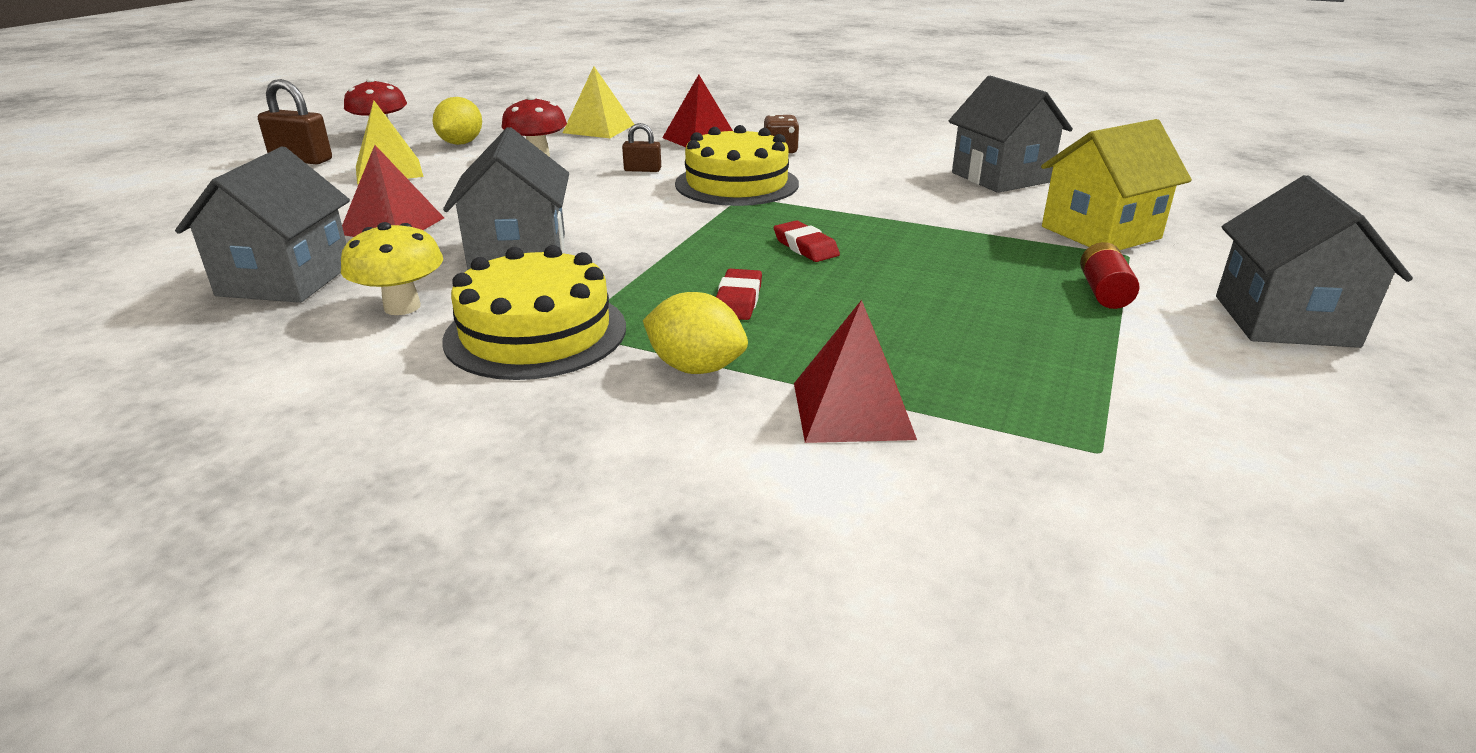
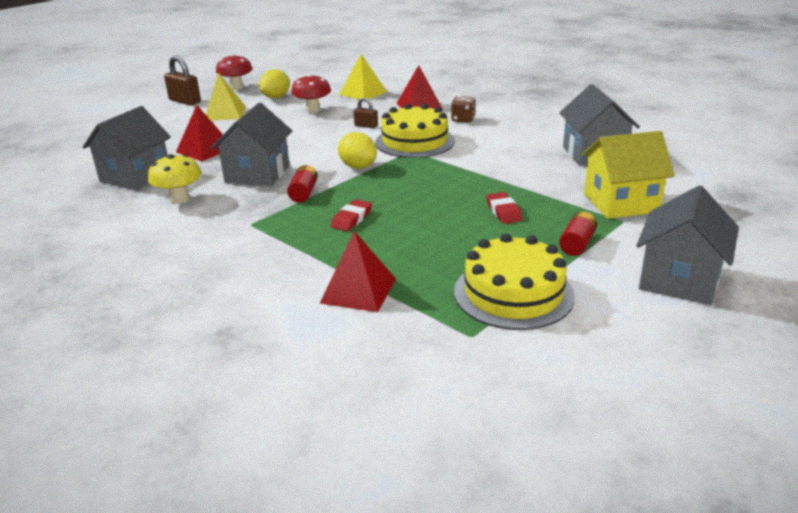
camera: 20 degrees right, 0 degrees up
(536, 333) = (233, 223): yellow cake -> yellow cake (513, 293)
(623, 271) = (304, 193): none -> red battery
(696, 368) = (298, 254): yellow lemon -> yellow lemon (358, 167)
(805, 247) = (419, 190): red eraser -> red eraser (503, 211)

